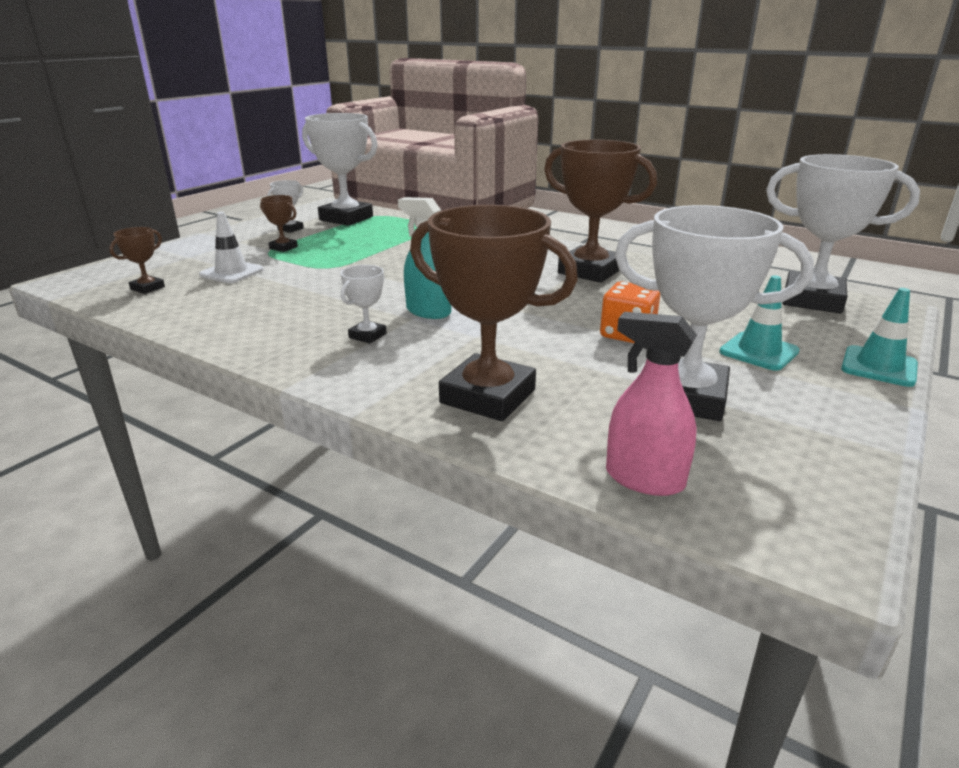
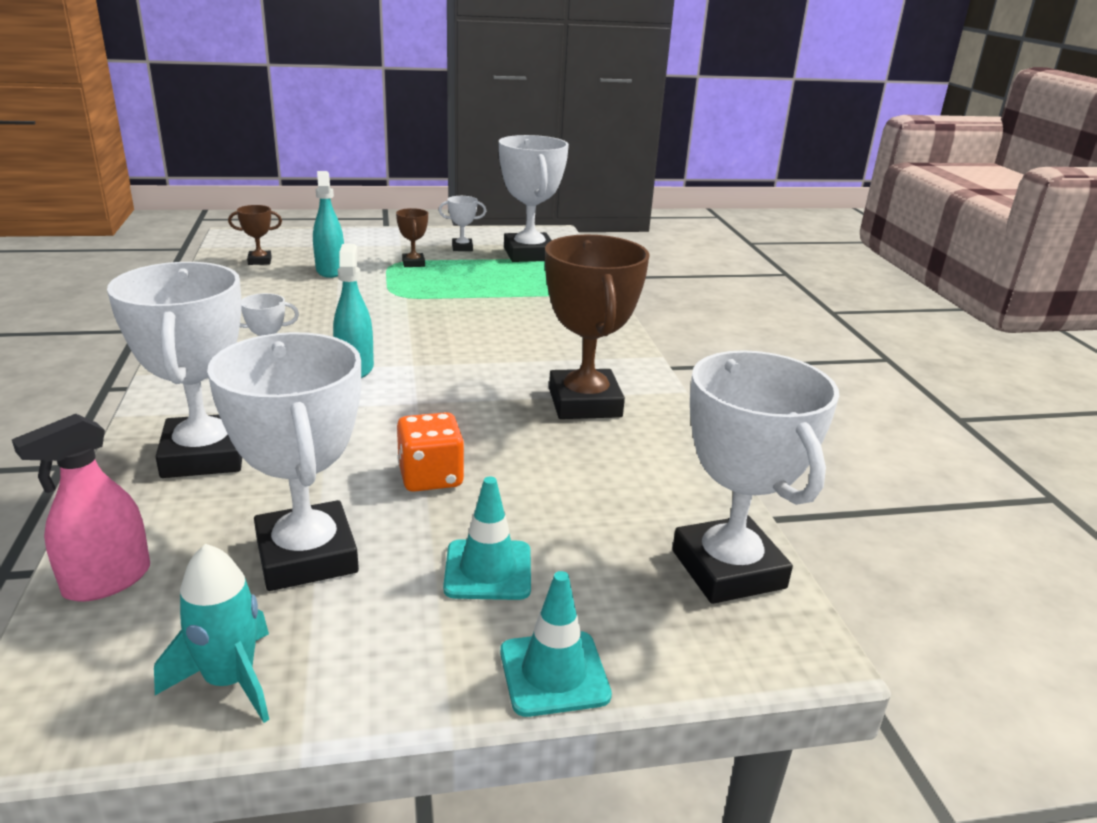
camera: 45 degrees right, 0 degrees up
(232, 272) = (330, 270): white traffic cone -> turquoise spray bottle
(488, 396) = (204, 455): brown trophy -> white trophy
(644, 479) = (107, 581): pink spray bottle -> pink spray bottle turned 120 degrees counterclockwise
(821, 461) = (230, 680): none -> turquoise rocket

